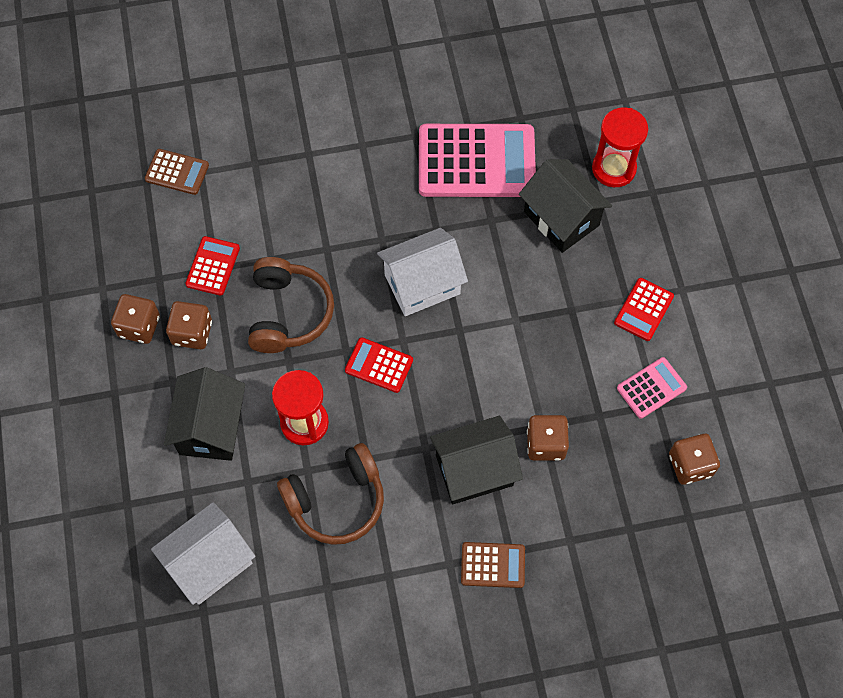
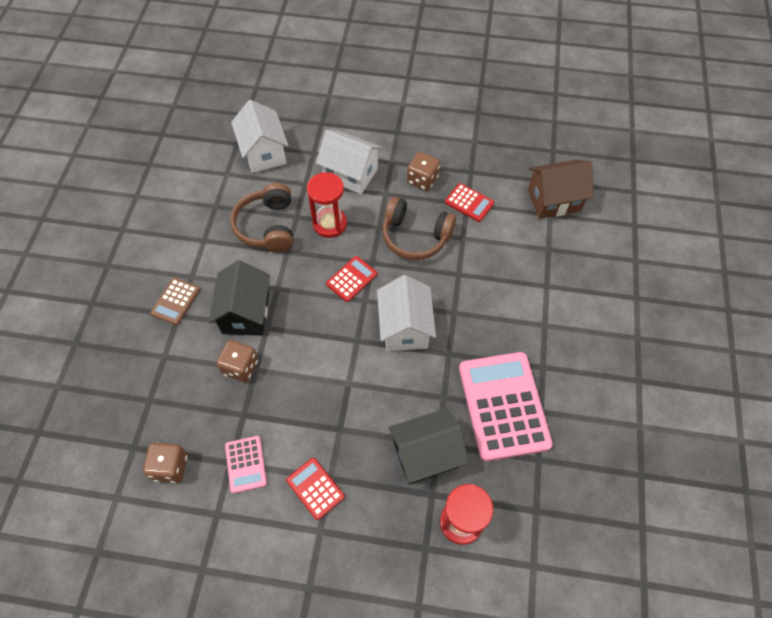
camera: 110 degrees right, 5 degrees down
(139, 326) = (438, 154): brown dice -> none
(177, 172) = (554, 200): brown calculator -> brown house
(211, 428) = (350, 174): black house -> white house
(476, 161) = (503, 405): pink calculator -> pink calculator turned 150 degrees clockwise

